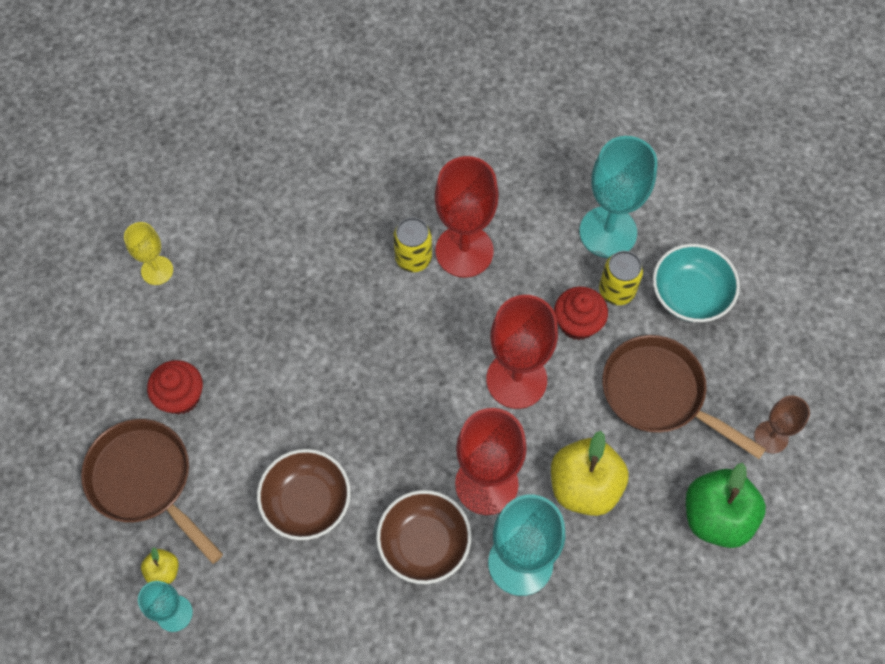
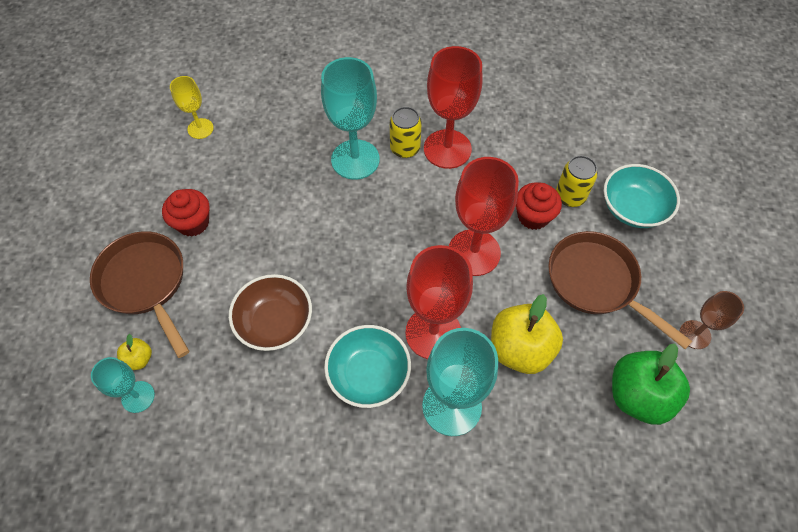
camera: 10 degrees right, 5 degrees down
(424, 543) = (369, 374): brown bowl -> turquoise bowl
(608, 232) = (568, 151): turquoise goblet -> turquoise goblet (355, 159)

